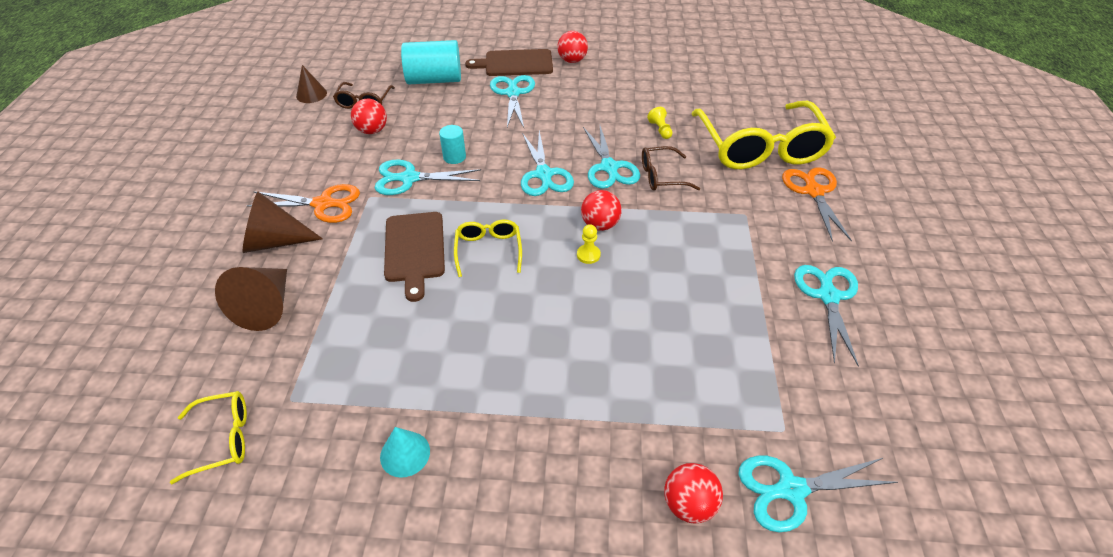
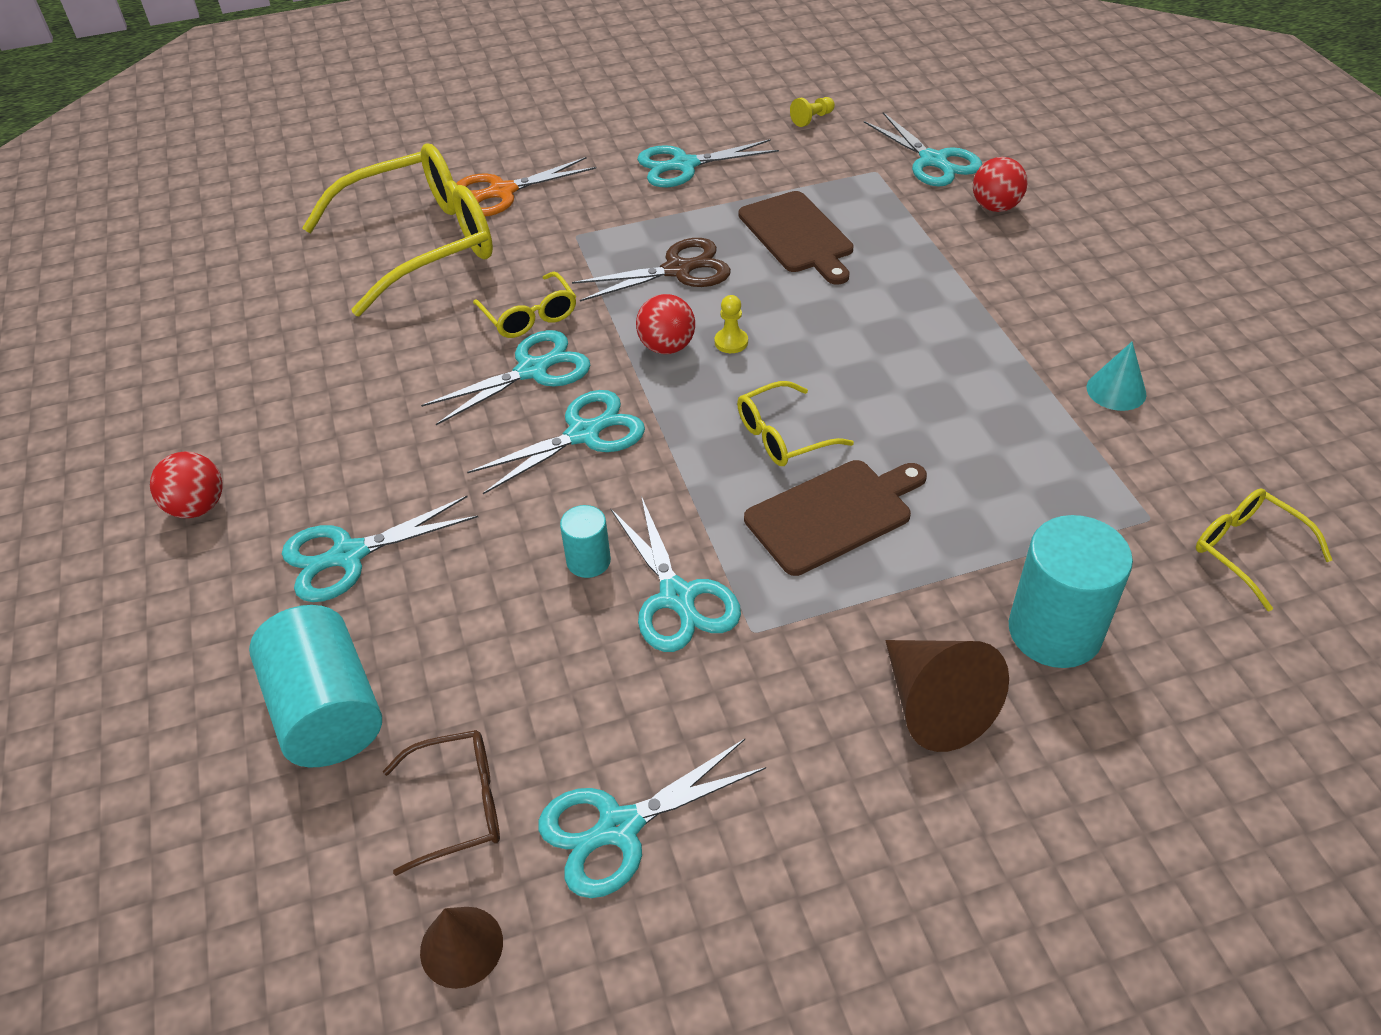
camera: 110 degrees left, 0 degrees up
(266, 307) = (1054, 631): brown cone -> turquoise cylinder
(316, 135) = (619, 827): none -> turquoise scissors
(323, 204) = (809, 689): orange scissors -> none
(372, 131) = (561, 730): red ball -> none
(515, 63) = (226, 593): brown cutting board -> brown cutting board (798, 235)
(660, 130) = (409, 342): yellow pawn -> yellow pawn (812, 119)
(662, 176) = (529, 316): brown glasses -> yellow glasses
(681, 252) = (677, 270): none -> brown scissors

